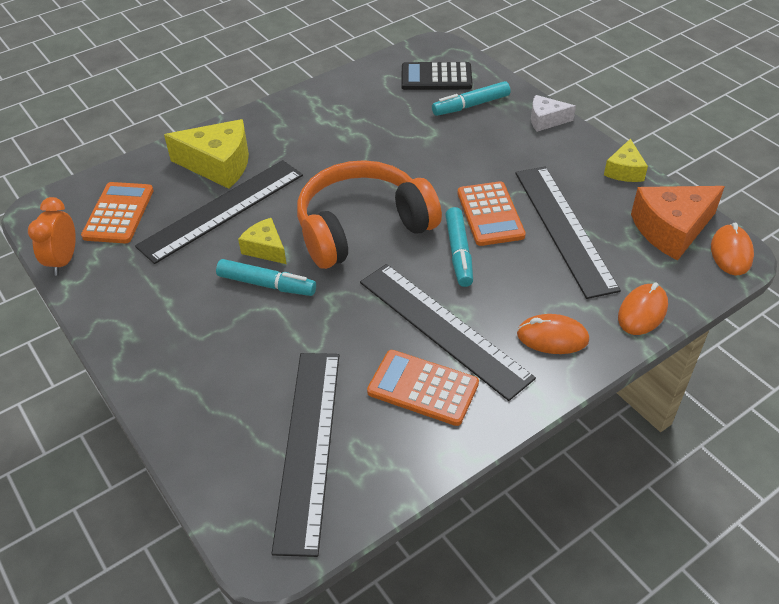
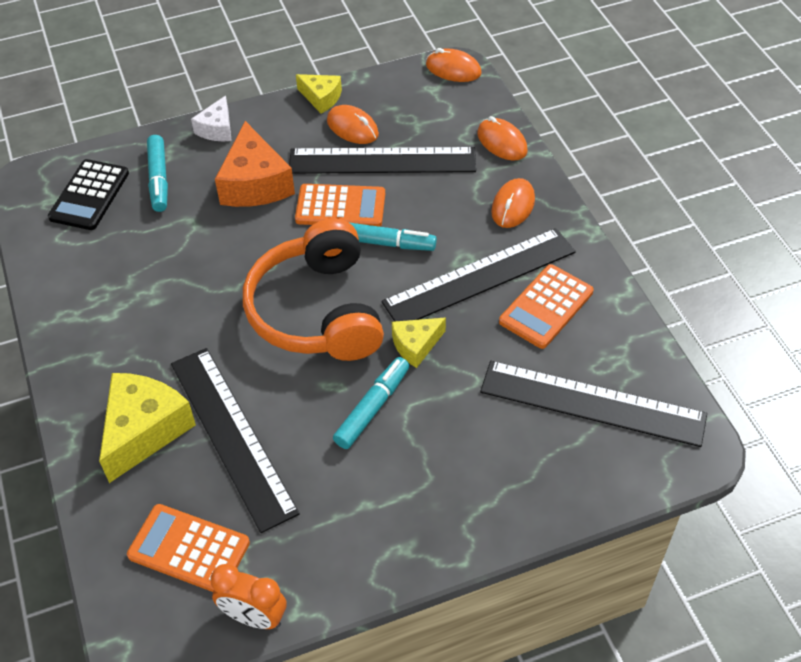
camera: 75 degrees left, 5 degrees up
(265, 249) = (316, 401): yellow cheese -> yellow cheese (416, 345)
(597, 199) = (352, 128): none -> orange mouse
(671, 229) = (412, 94): orange cheese -> orange cheese (255, 183)

